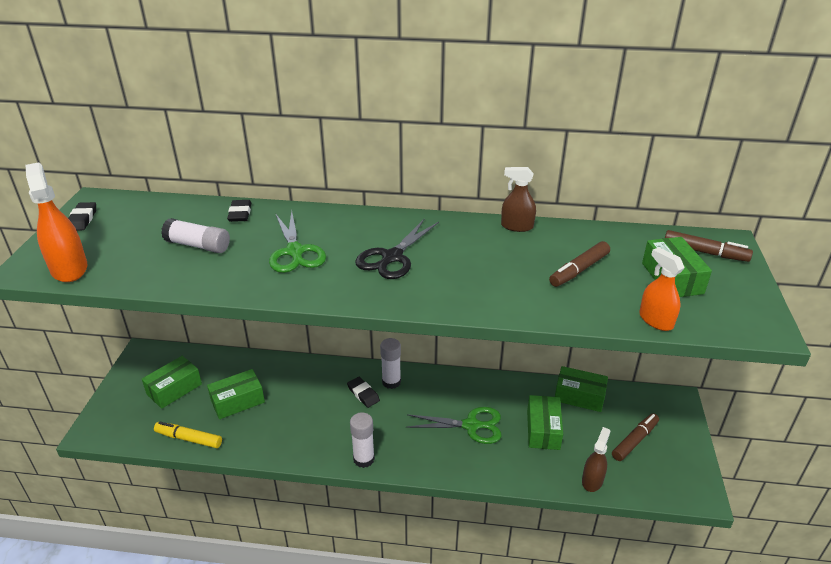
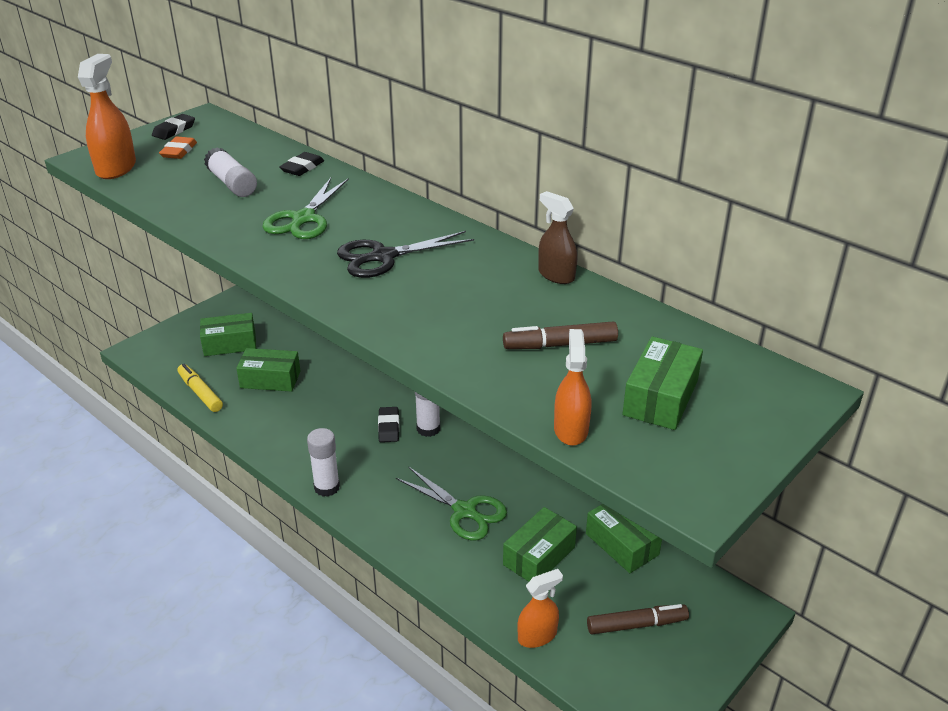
camera: 35 degrees right, 0 degrees up
(112, 235) = (179, 151): none -> orange eraser
(592, 480) = (537, 636): brown spray bottle -> orange spray bottle
(704, 252) = (750, 389): brown marker -> none

